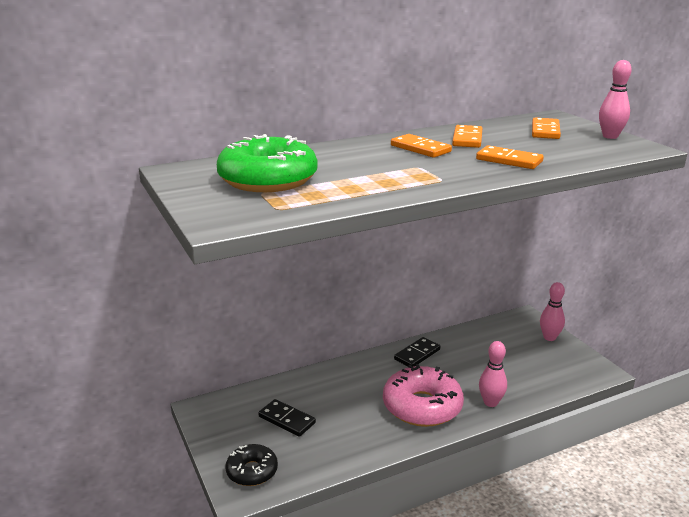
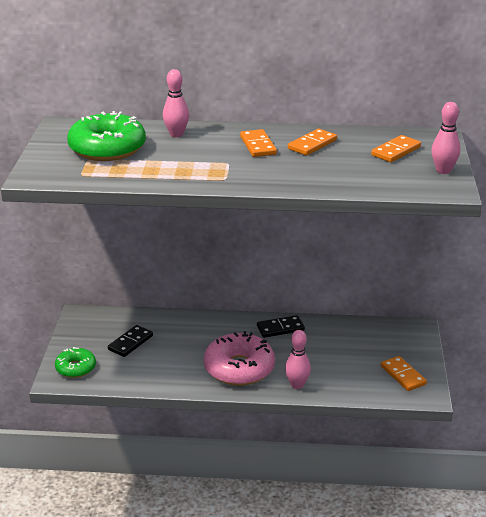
camera: 30 degrees right, 5 degrees up
(252, 471) = (76, 368): black donut -> green donut
(287, 420) = (130, 343): black domino -> black domino turned 60 degrees clockwise
(509, 160) = (307, 174): orange domino -> orange domino (403, 375)
(549, 337) = (416, 353): pink bowling pin -> pink bowling pin (176, 134)

